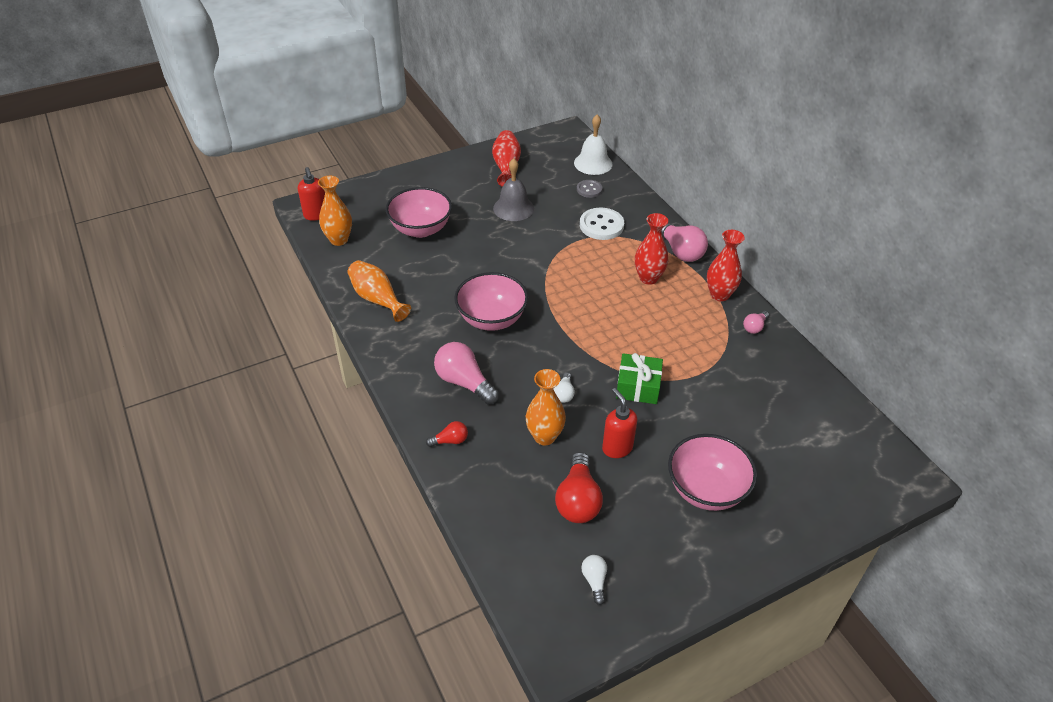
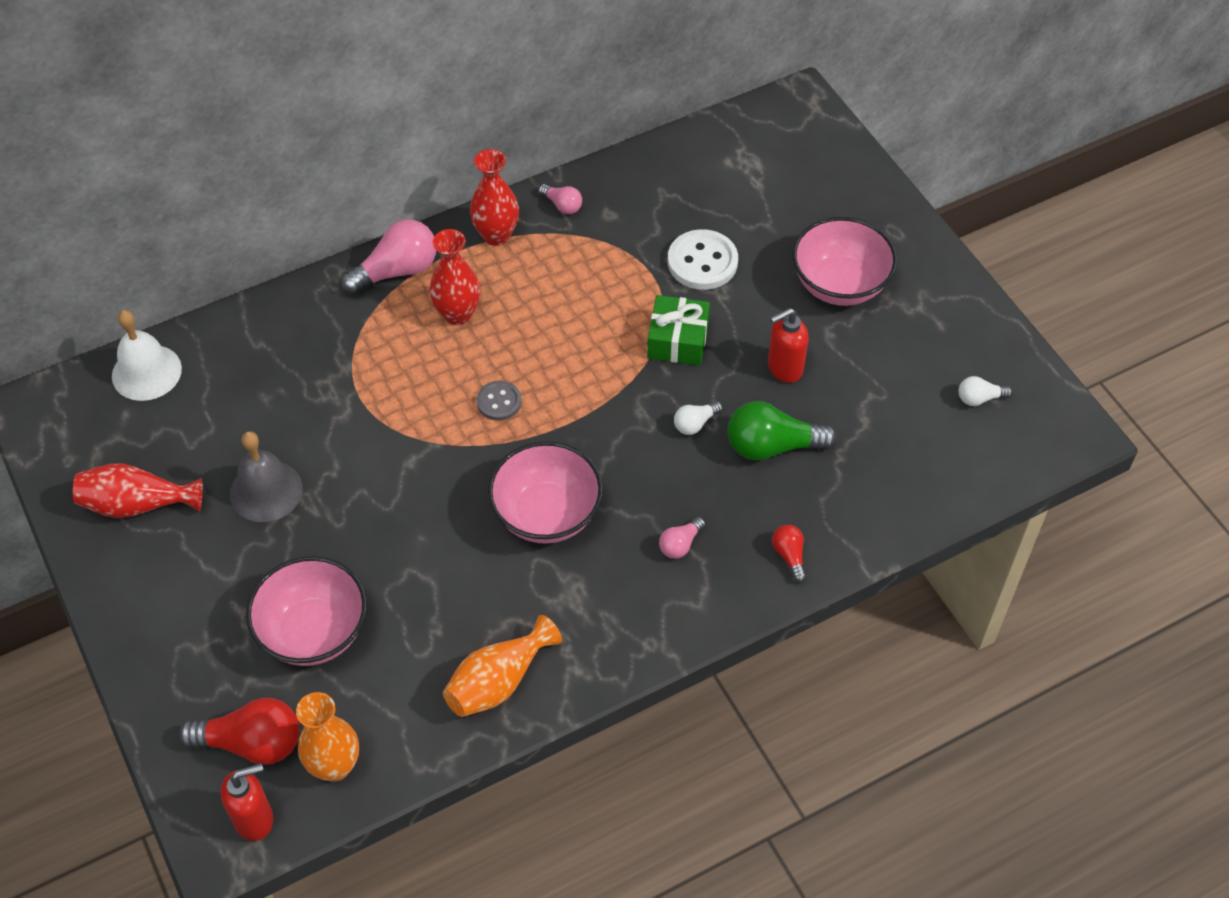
camera: 90 degrees left, 10 degrees up
(464, 382) = (680, 544): pink light bulb -> pink light bulb, size x0.52
(544, 436) = (772, 446): orange vase -> green light bulb
(564, 394) = (695, 423): white light bulb -> white light bulb turned 135 degrees clockwise
(578, 500) = (870, 411): red light bulb -> red light bulb (251, 743)
(589, 189) = (225, 380): grey button -> grey button (499, 402)
(601, 225) = (325, 367): white button -> white button (702, 262)

